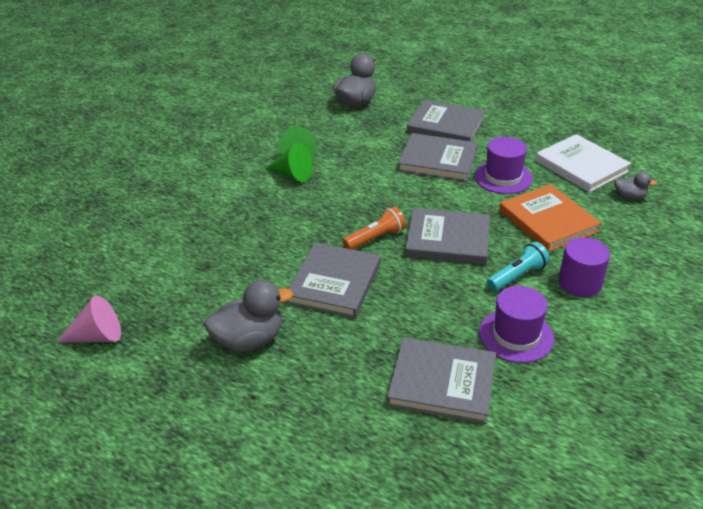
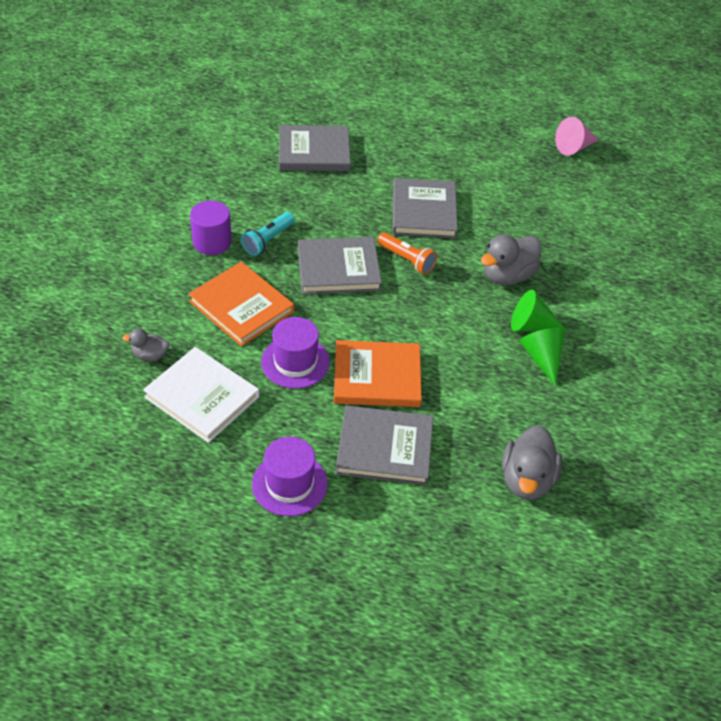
camera: 160 degrees right, 10 degrees up
(249, 340) = (464, 160): grey duck -> grey duck (507, 276)
(375, 238) = (407, 260): orange flashlight -> orange flashlight turned 90 degrees counterclockwise
(438, 160) = (377, 377): grey book -> orange book
(516, 335) = (264, 190): purple hat -> purple hat (289, 484)

